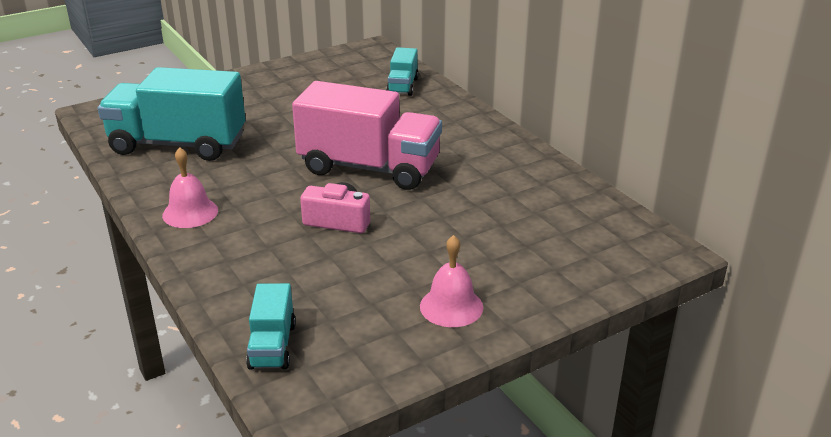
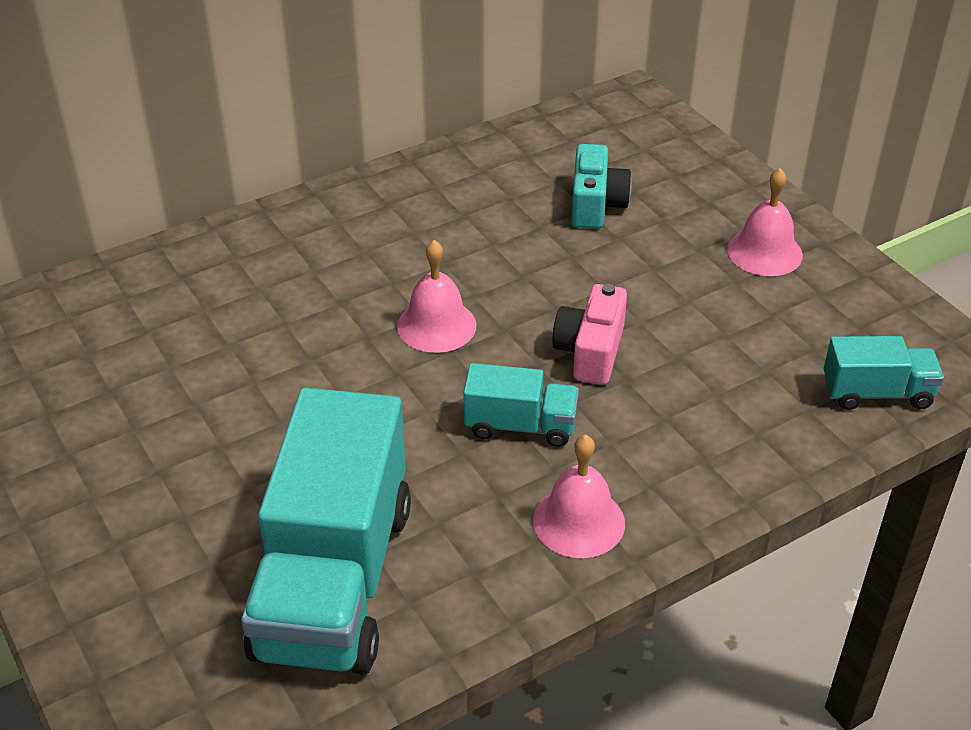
camera: 90 degrees left, 10 degrees up
(369, 168) = (436, 325): pink truck -> pink bell
(402, 86) = (143, 294): turquoise truck -> turquoise truck (520, 426)
(507, 228) = (596, 204): none -> turquoise camera

